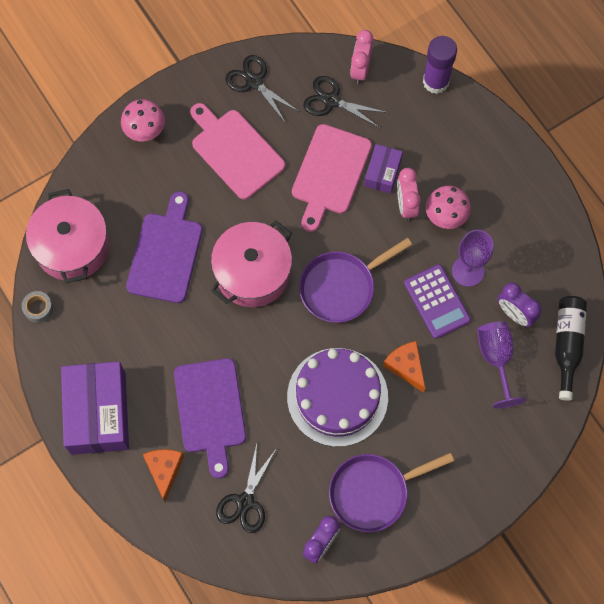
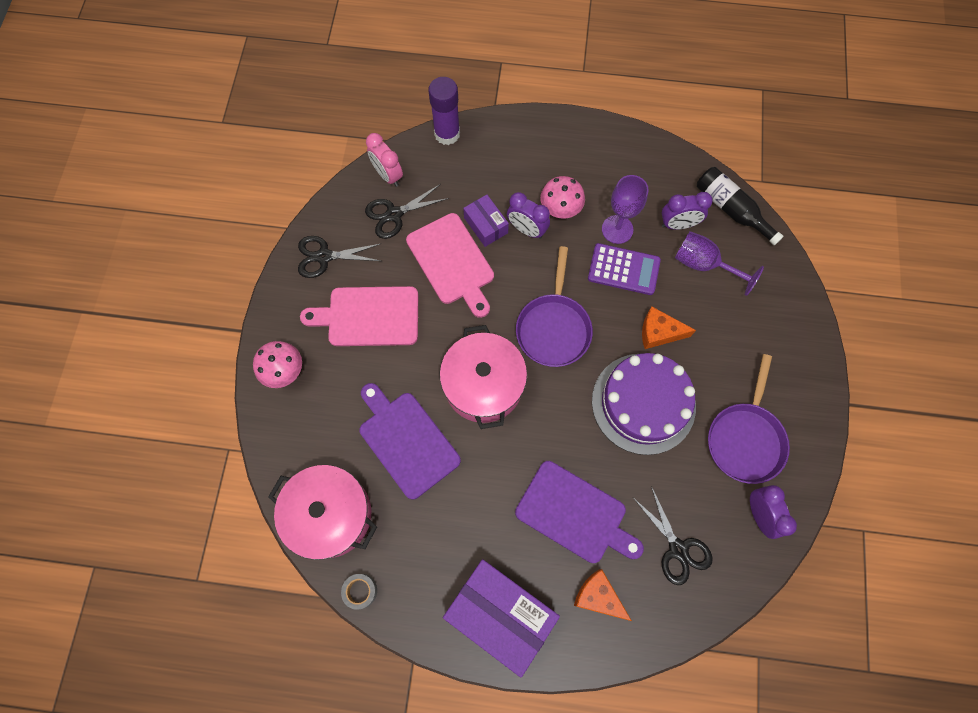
camera: 50 degrees left, 0 degrees up
(406, 205) = (527, 230): pink clock -> purple clock

